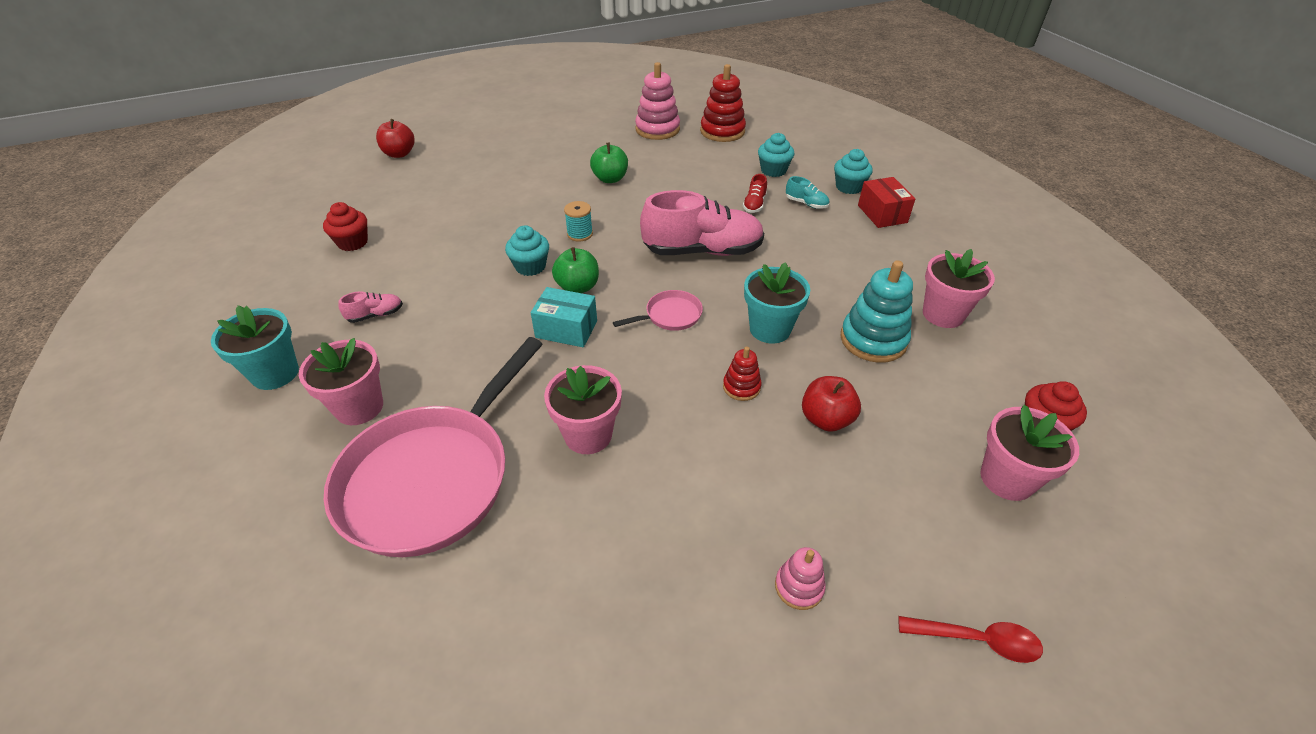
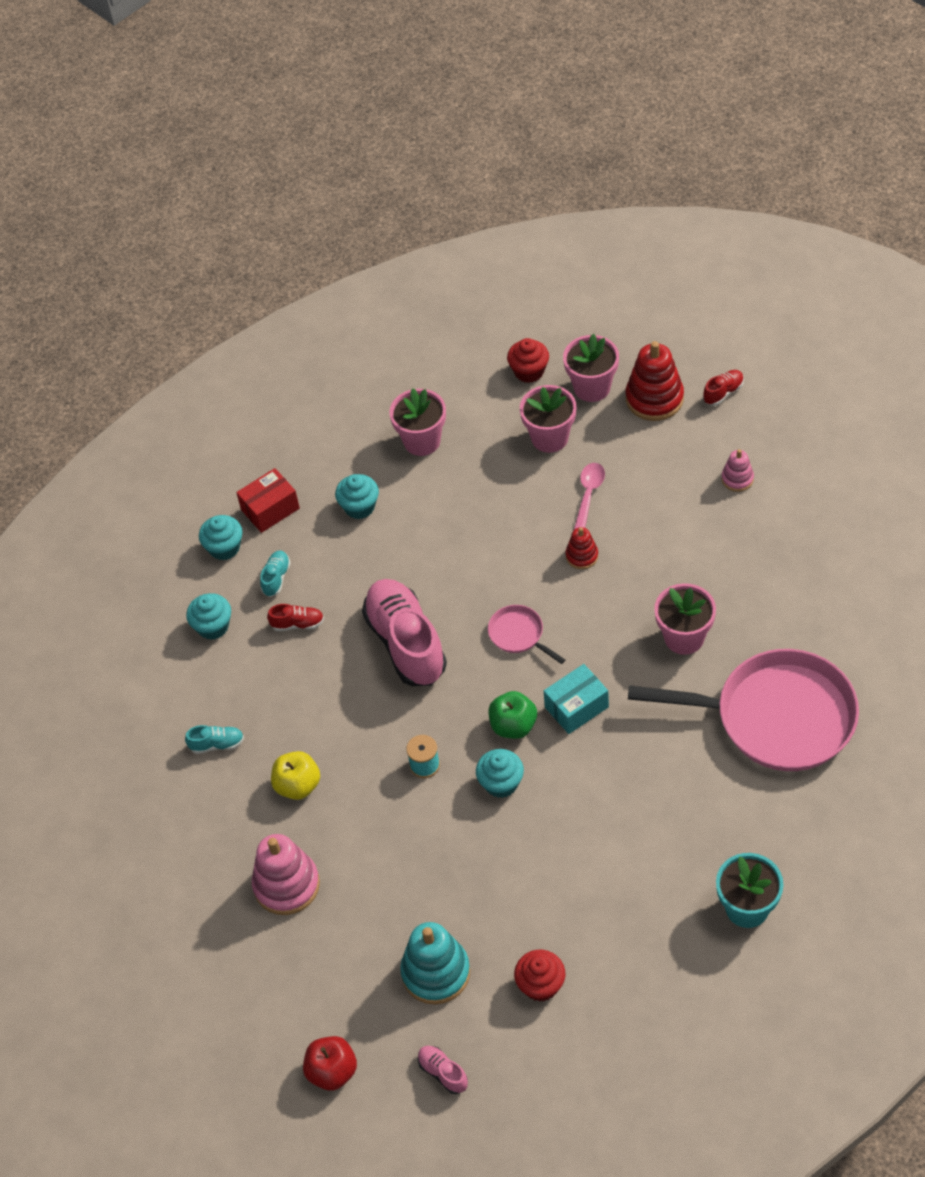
camera: 105 degrees left, 10 degrees up
(359, 407) = (744, 812): pink flower pot -> pink flower pot (549, 438)
(375, 315) = (637, 878): pink shoe -> pink shoe (443, 1072)
(566, 329) = (576, 707): turquoise box -> turquoise box turned 60 degrees clockwise
(610, 179) = (298, 785): green apple -> yellow apple
(657, 129) = (149, 784): pink stacking toy -> pink stacking toy (286, 885)
(669, 156) = (217, 744): none -> turquoise shoe
(722, 131) = (129, 708): red stacking toy -> red stacking toy (654, 398)
(770, 329) = (501, 556): turquoise flower pot -> none
(826, 419) = (588, 495): red apple -> pink spoon
(868, 259) = (359, 507): none -> turquoise cupcake
(873, 340) = (480, 482): turquoise stacking toy -> turquoise stacking toy (436, 972)
(977, 640) = (723, 392): red spoon -> red shoe

